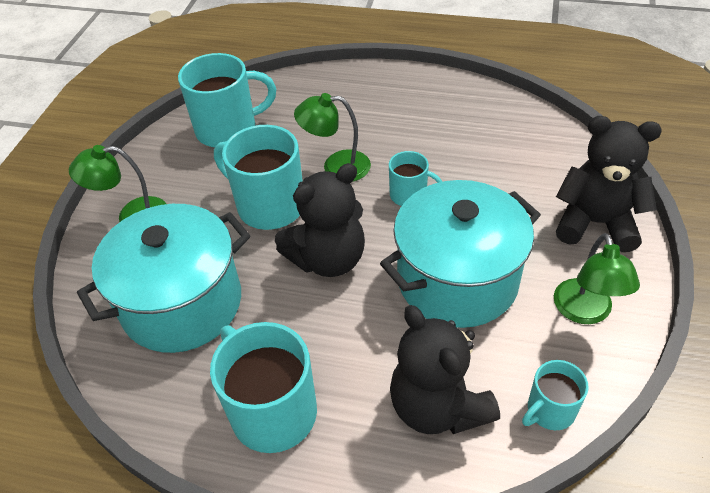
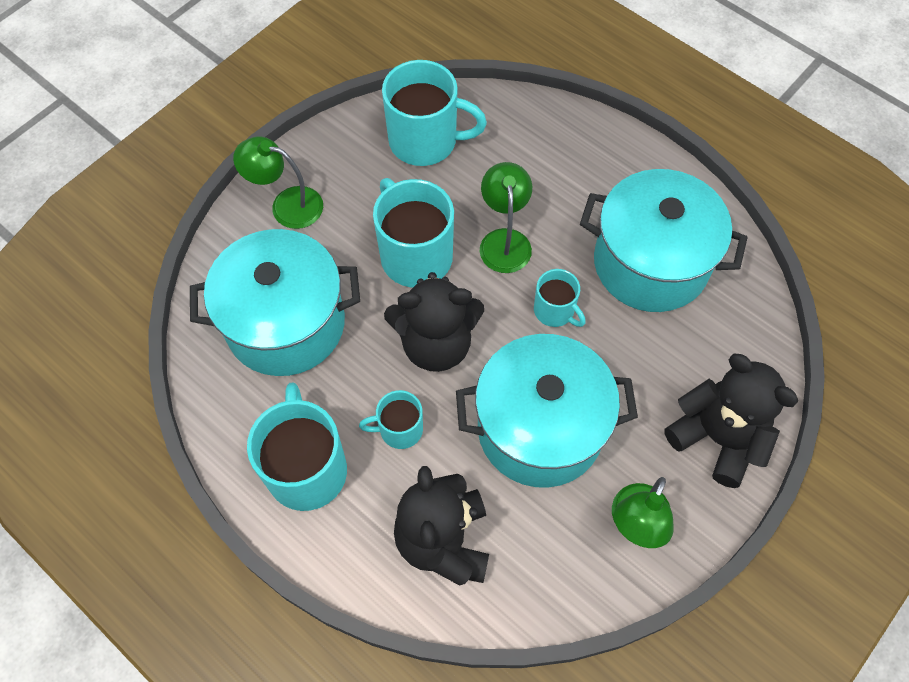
camera: 25 degrees right, 15 degrees up
(336, 167) = (504, 240): green lamp -> green lamp turned 60 degrees clockwise
(458, 136) = (650, 263): none -> turquoise pot
(549, 410) = (536, 597): turquoise mug -> turquoise mug (399, 429)

